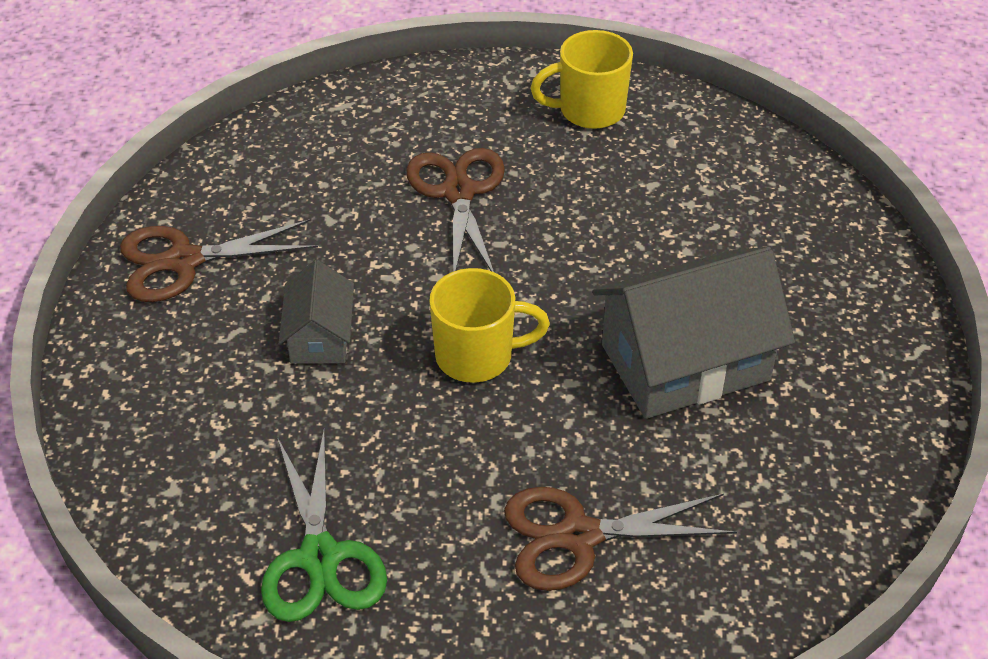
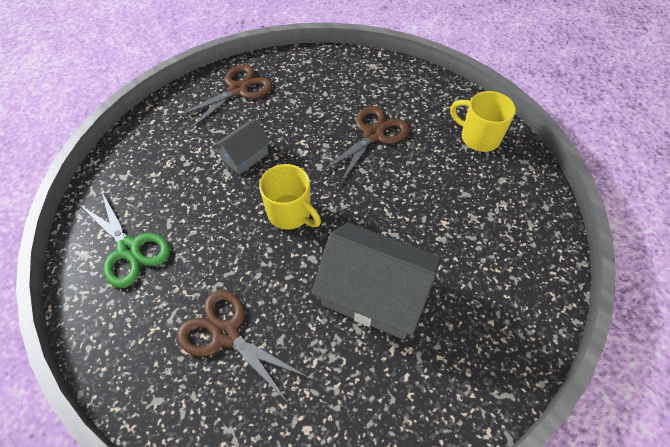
camera: 45 degrees right, 10 degrees up
(183, 261) = (238, 89): brown scissors -> brown scissors turned 105 degrees clockwise
(320, 558) = (130, 249): green scissors -> green scissors turned 75 degrees counterclockwise

